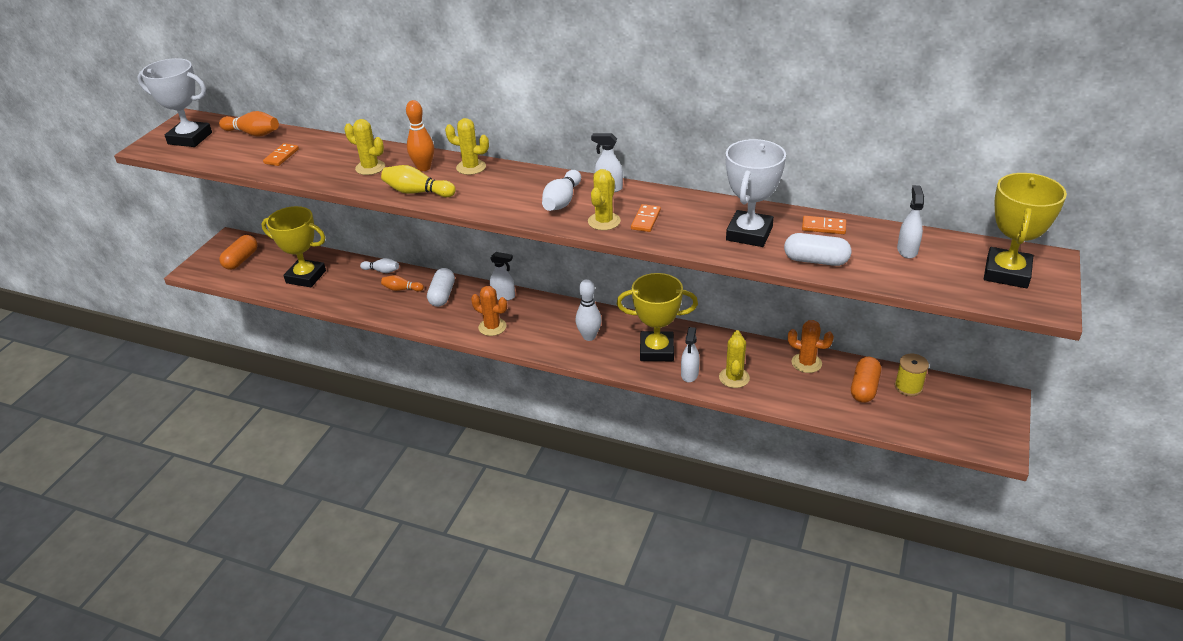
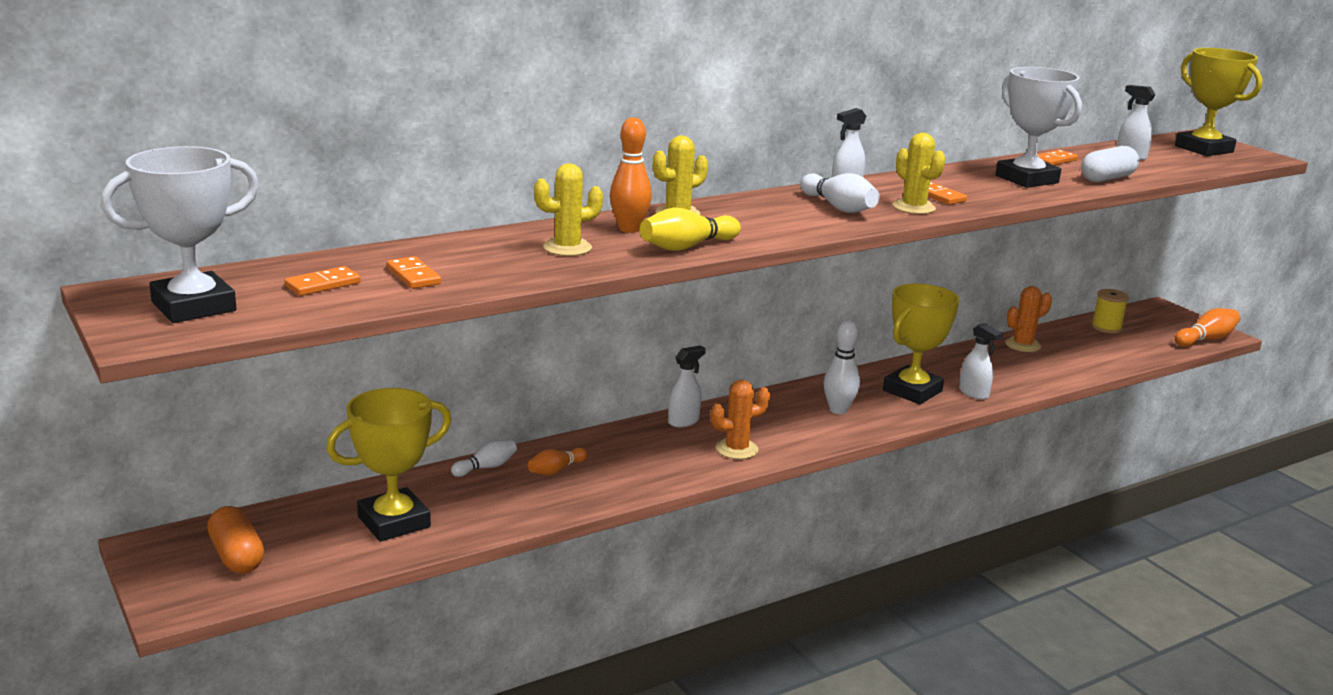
camera: 55 degrees left, 15 degrees down
(246, 146) = (323, 284): none -> orange domino
(253, 133) = (291, 272): orange bowling pin -> orange bowling pin (1206, 339)
(442, 295) = (617, 452): white capsule -> none
(734, 378) = (1005, 379): yellow cactus -> none
(864, 388) = (1088, 341): orange capsule -> none

